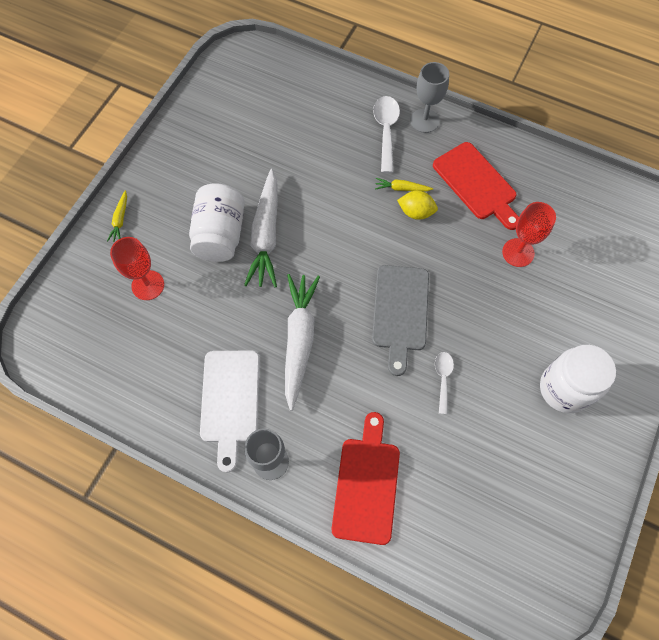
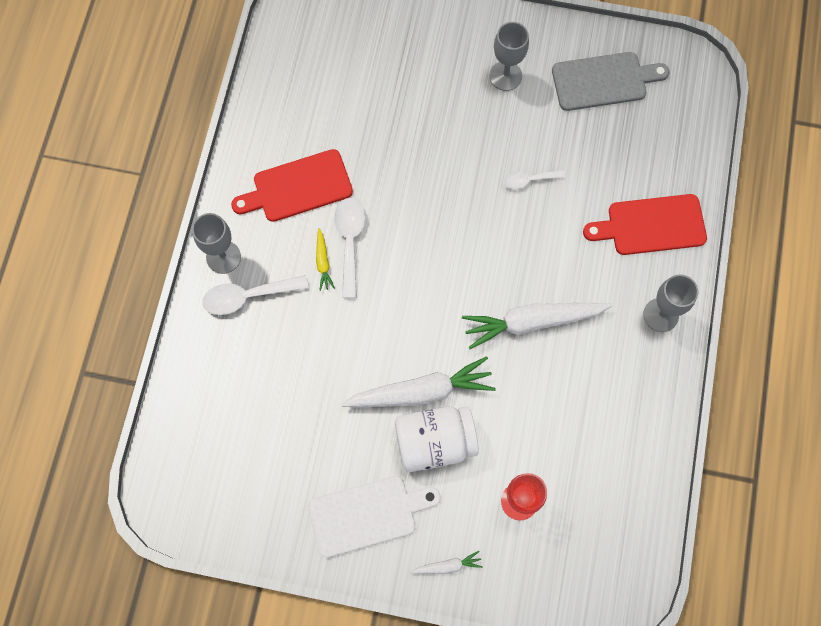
camera: 105 degrees left, 5 degrees up
(120, 220) = (448, 566): yellow carrot -> white carrot
(230, 401) = (616, 371): white cutting board -> white cutting board (367, 515)
(400, 312) = (472, 233): grey cutting board -> grey cutting board (604, 81)
(416, 212) = (350, 241): yellow lemon -> white spoon
(476, 184) = (298, 187): red cutting board -> red cutting board turned 150 degrees counterclockwise
(518, 252) = (372, 134): red goblet -> none
(564, 389) = (505, 76): white jar -> grey goblet

